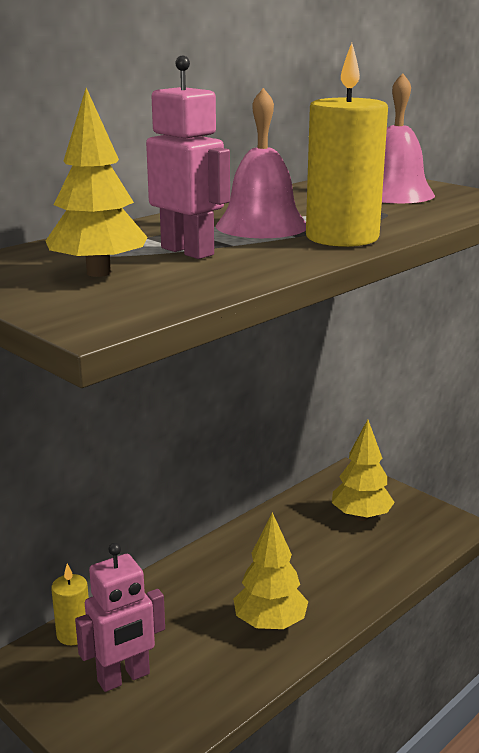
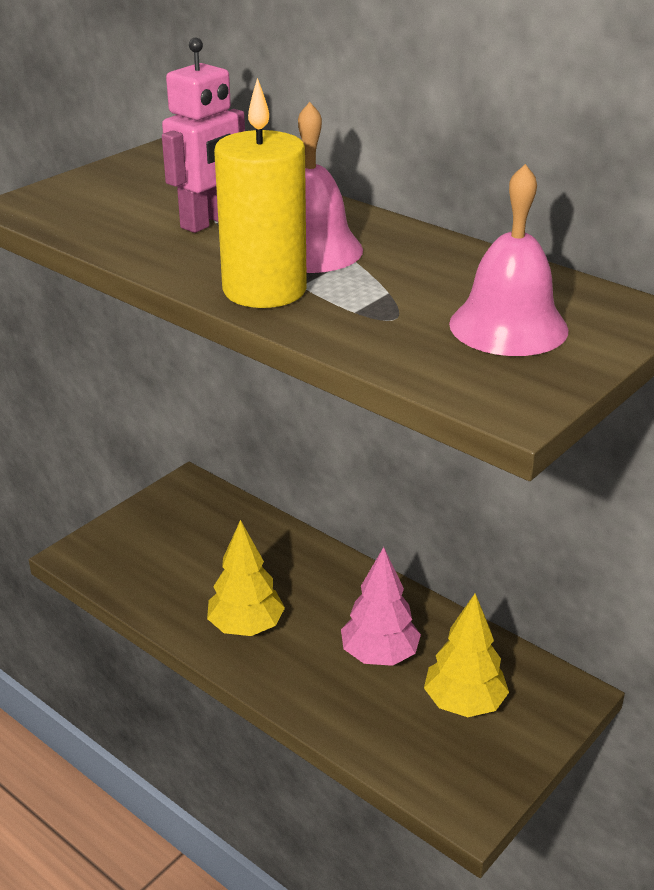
camera: 85 degrees right, 10 degrees up
(74, 634) = (227, 506): yellow candle -> none
(98, 273) = (142, 195): yellow tree -> none
(124, 678) = (172, 542): pink robot -> none
(310, 550) = (379, 655): none -> pink tree

